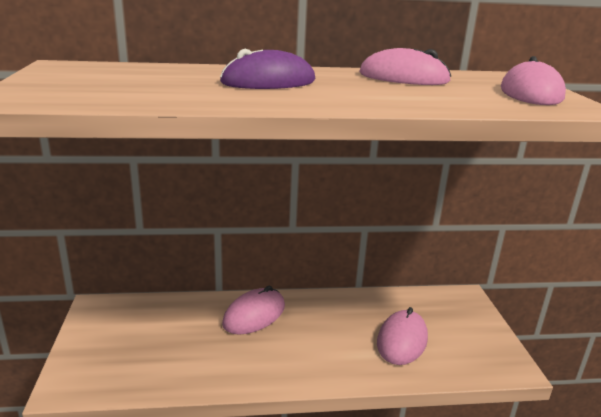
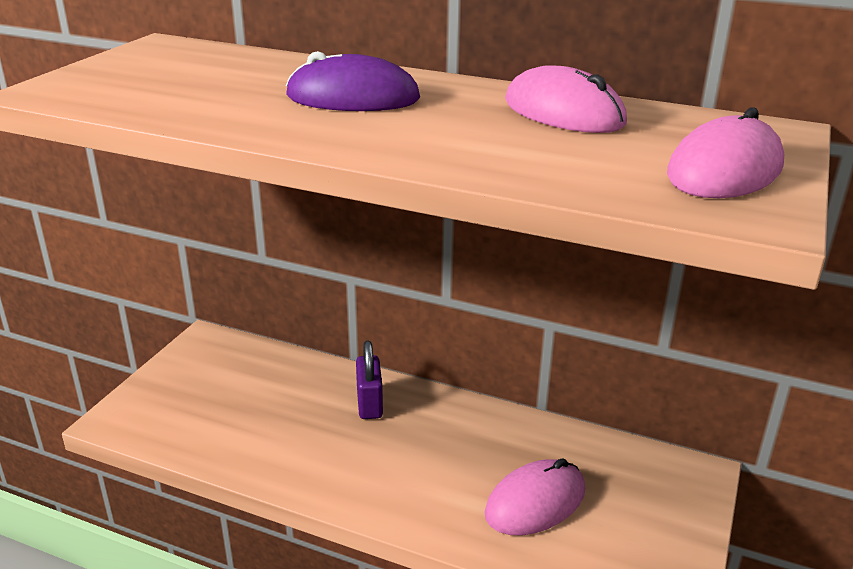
camera: 30 degrees right, 5 degrees up
(254, 315) = (369, 404): pink mouse -> purple padlock

